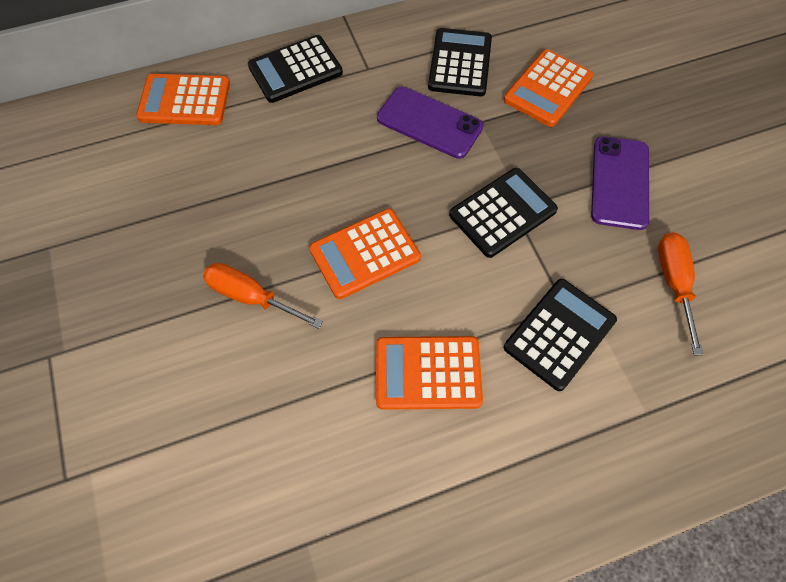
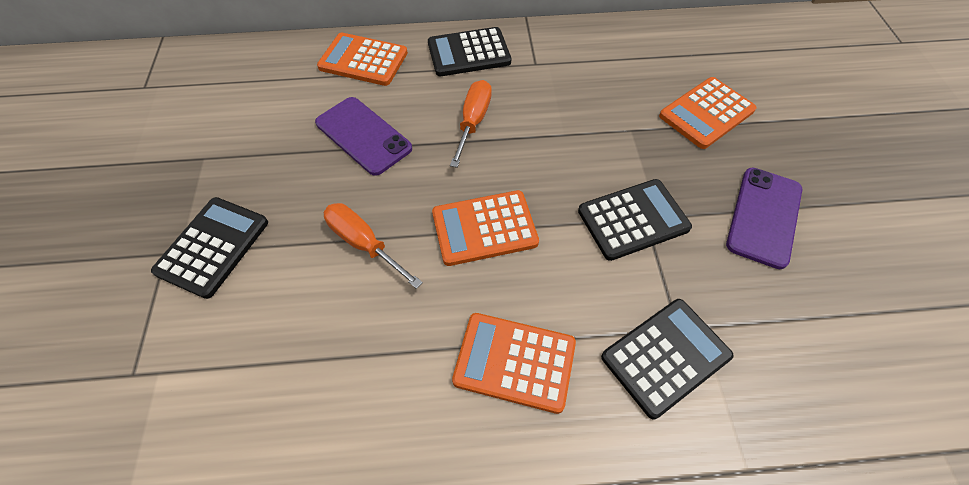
camera: 15 degrees right, 5 degrees down
(429, 123) = (581, 121): purple phone -> purple phone (363, 136)
(460, 63) = (624, 75): black calculator -> black calculator (213, 247)
(674, 283) = (806, 334): orange screwdriver -> orange screwdriver (473, 122)

